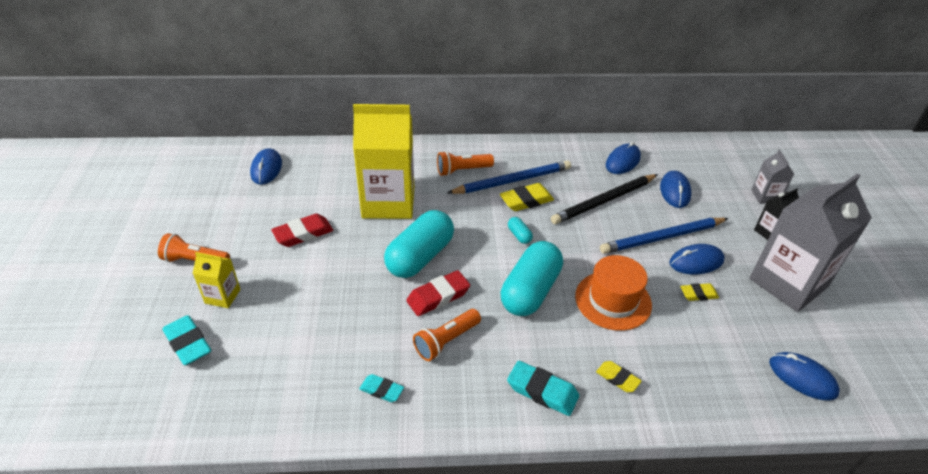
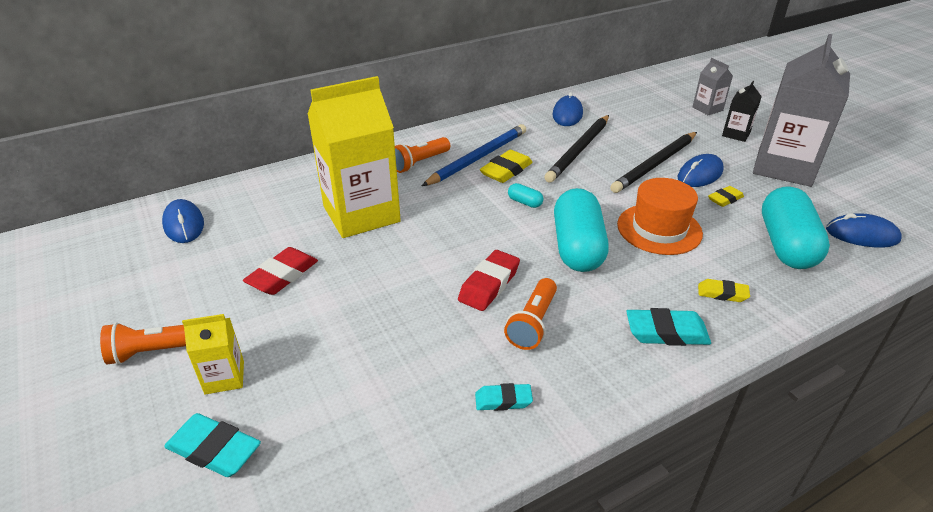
camera: 25 degrees left, 5 degrees down
(420, 257) = (439, 254): turquoise capsule -> turquoise capsule (786, 245)
(662, 238) = (655, 164): blue pencil -> black pencil
(675, 191) = (633, 125): blue mouse -> none

